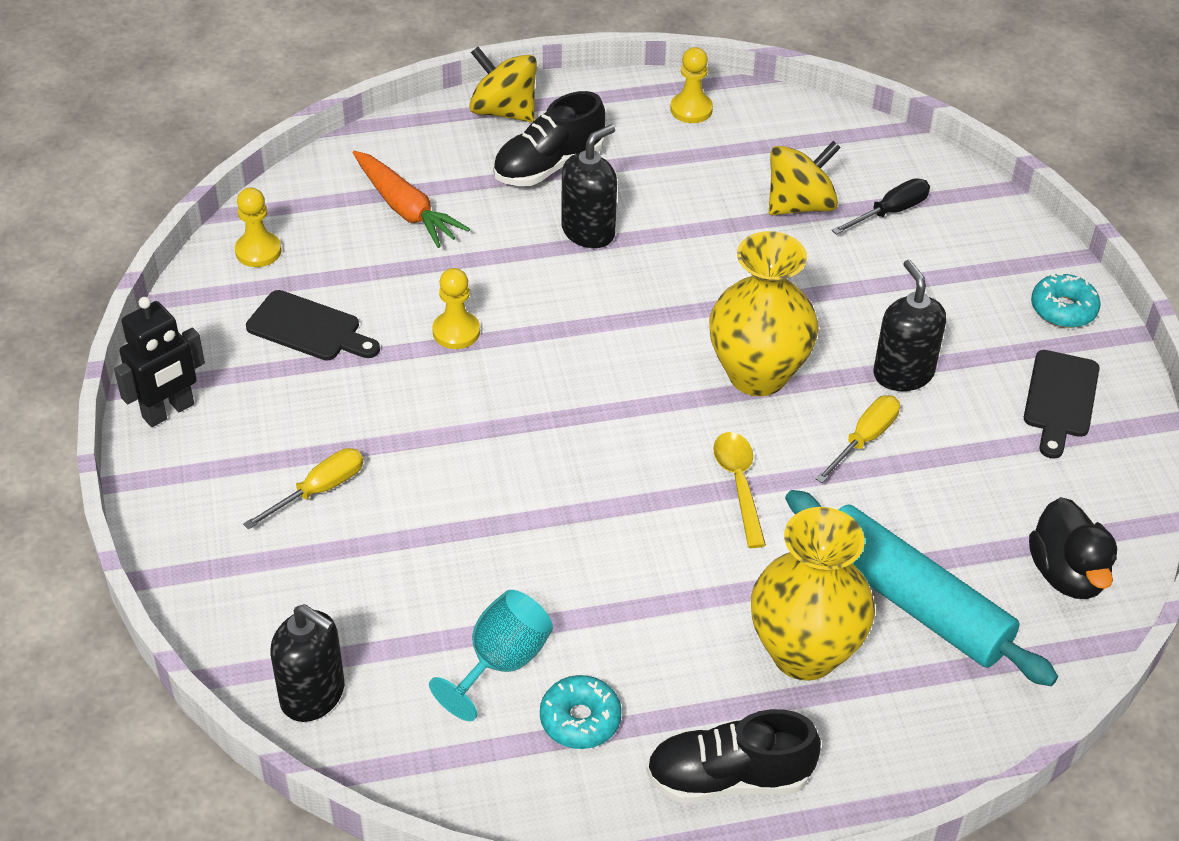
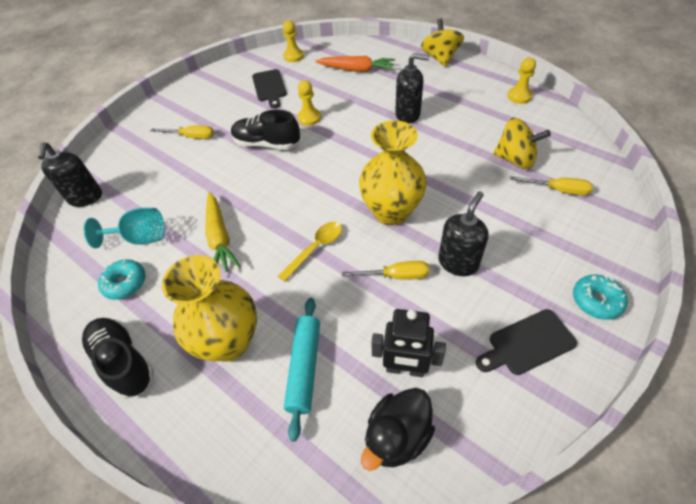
camera: 55 degrees right, 5 degrees up
(168, 411) = (197, 85): black robot -> black robot (405, 369)
(406, 209) = (357, 70): orange carrot -> orange carrot turned 90 degrees counterclockwise
(548, 166) = (428, 84): black shoe -> black shoe (266, 144)
(606, 572) = (220, 238): none -> yellow carrot
(890, 212) = (558, 190): black screwdriver -> yellow screwdriver
(912, 601) = (304, 367): turquoise rolling pin -> turquoise rolling pin, size x0.66

